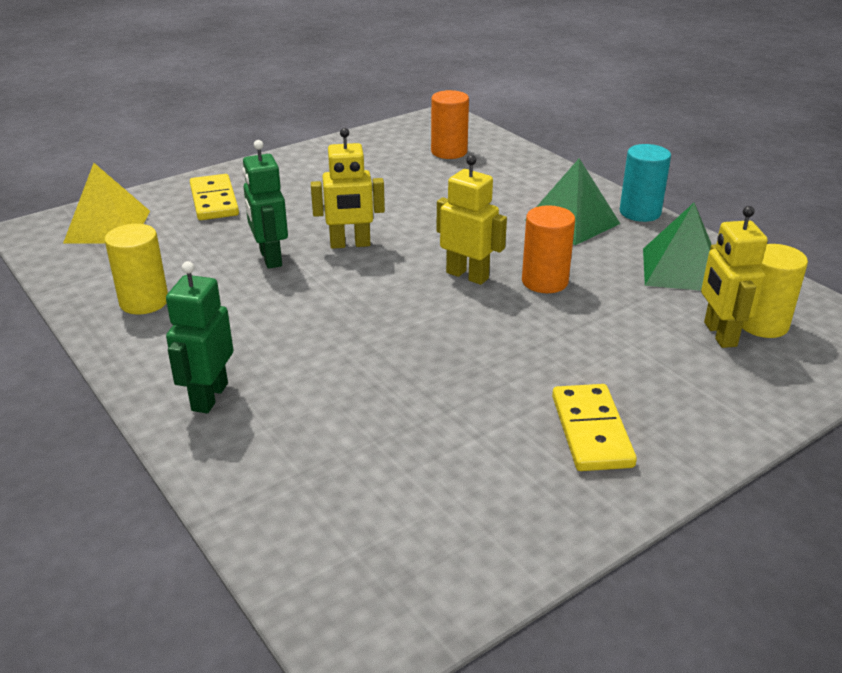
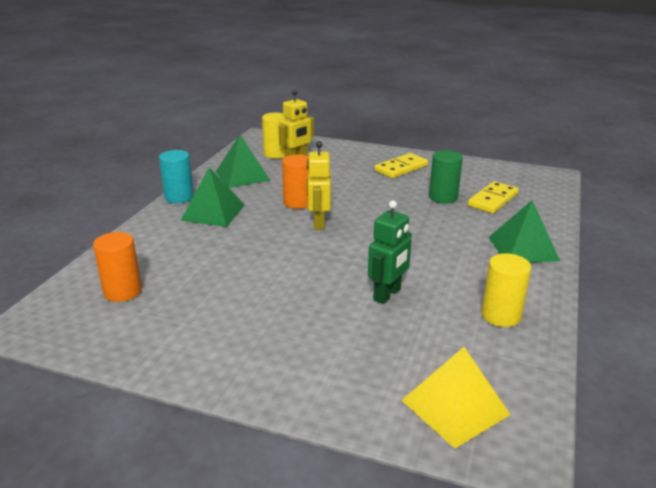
camera: 125 degrees left, 5 degrees down
(209, 397) = (523, 248): green robot -> green pyramid
(214, 201) = (341, 372): yellow domino -> yellow domino (493, 200)
(350, 244) = (331, 272): yellow robot -> none
(428, 413) = (443, 197): none -> green cylinder

